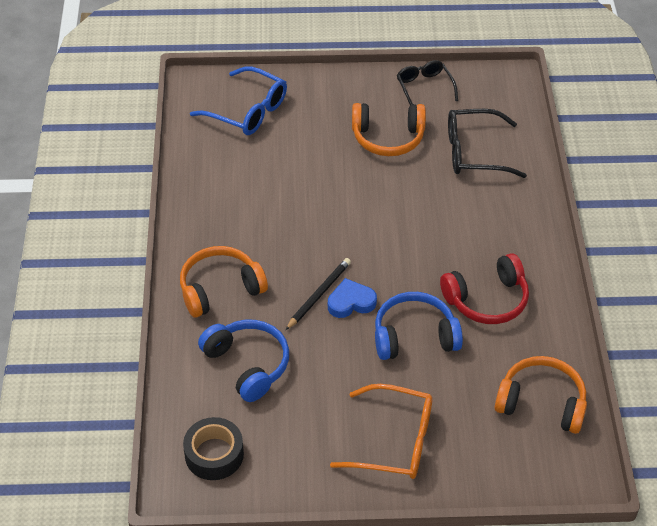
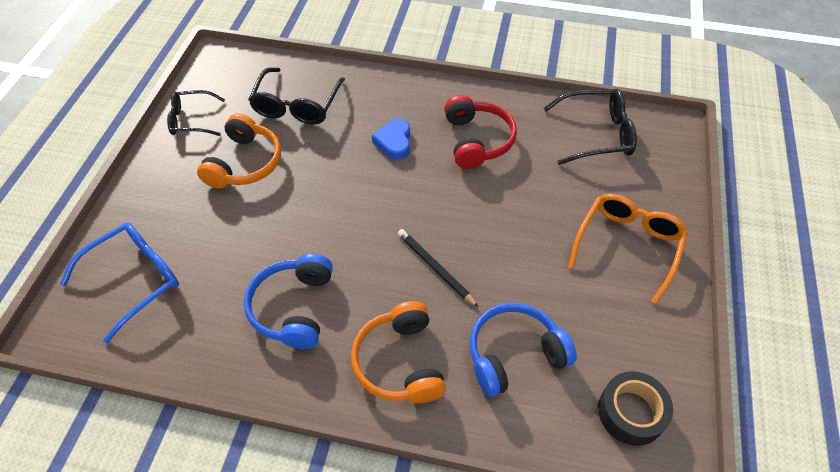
camera: 75 degrees left, 5 degrees up
(351, 302) = (452, 242): blue heart -> blue heart (394, 142)
(414, 336) = (507, 202): blue headphones -> blue headphones (293, 308)
(541, 403) = (596, 134): orange headphones -> black glasses

